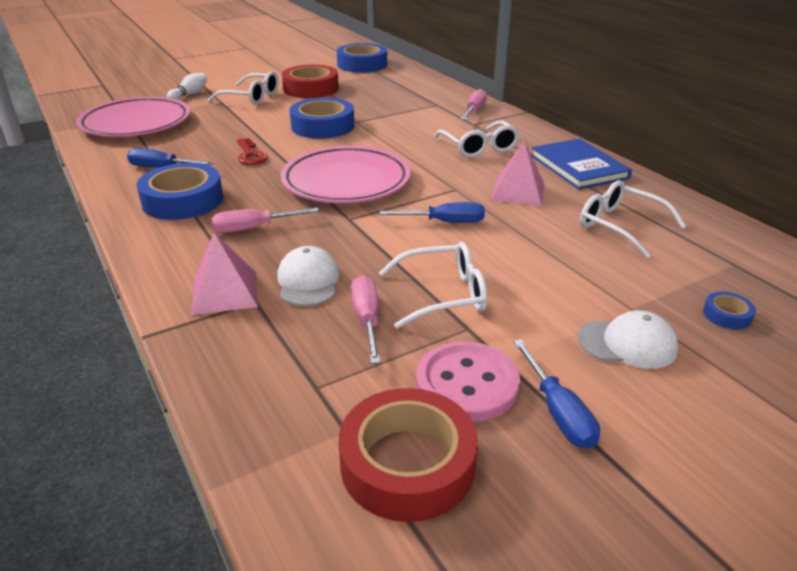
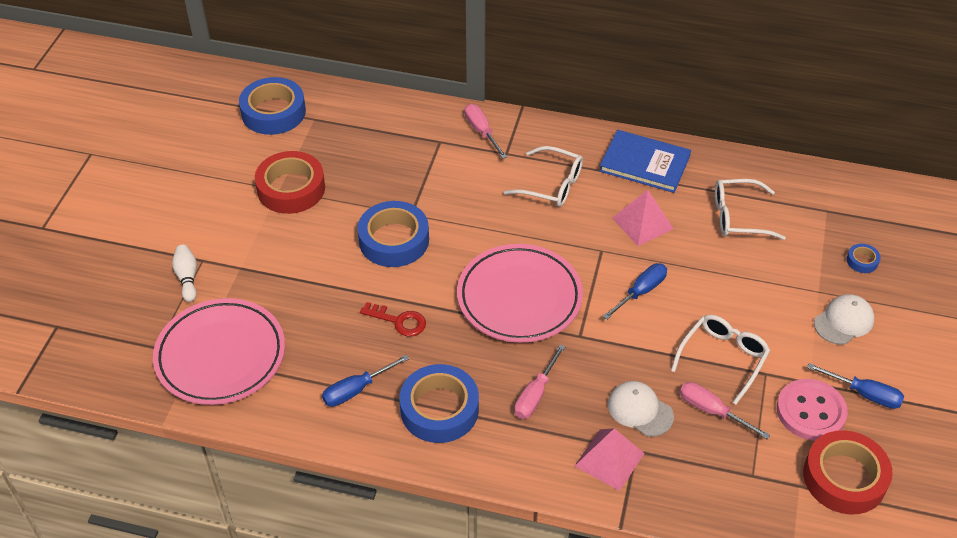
camera: 45 degrees left, 15 degrees up
(251, 97) = (258, 240): white glasses -> none

